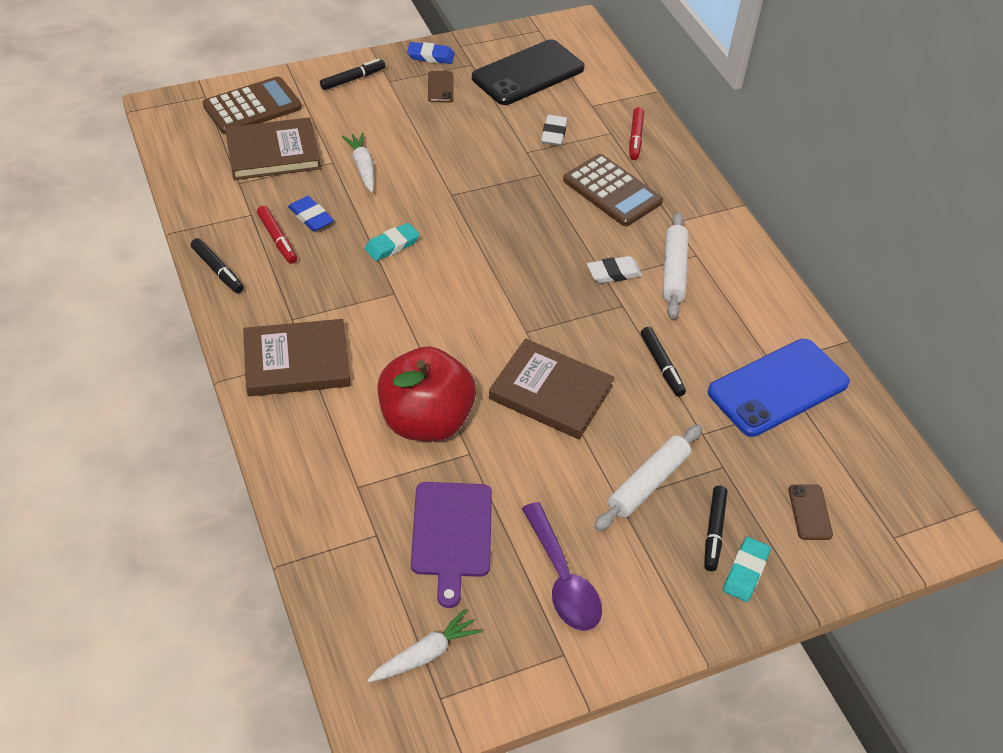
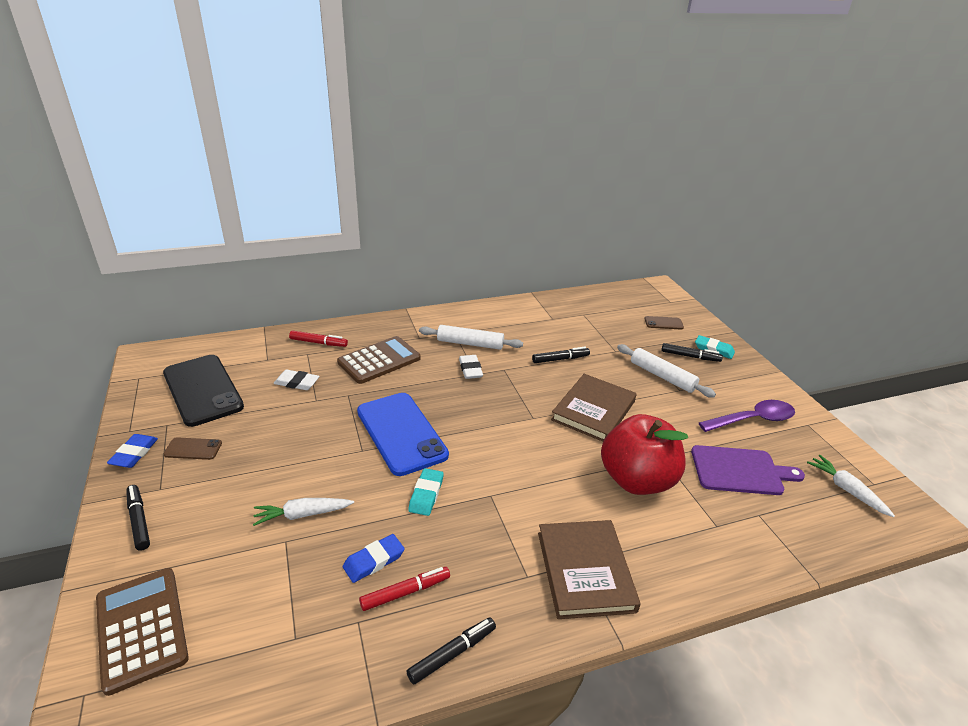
camera: 85 degrees left, 15 degrees down
(273, 153) = (248, 601): brown book -> none
(392, 245) = (426, 494): turquoise eraser -> turquoise eraser turned 45 degrees clockwise
(778, 387) = (572, 319): blue phone -> blue phone (401, 433)

